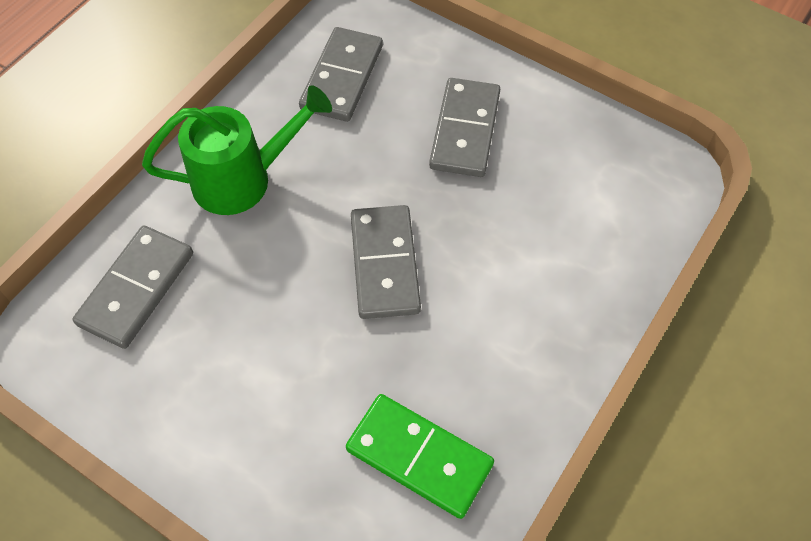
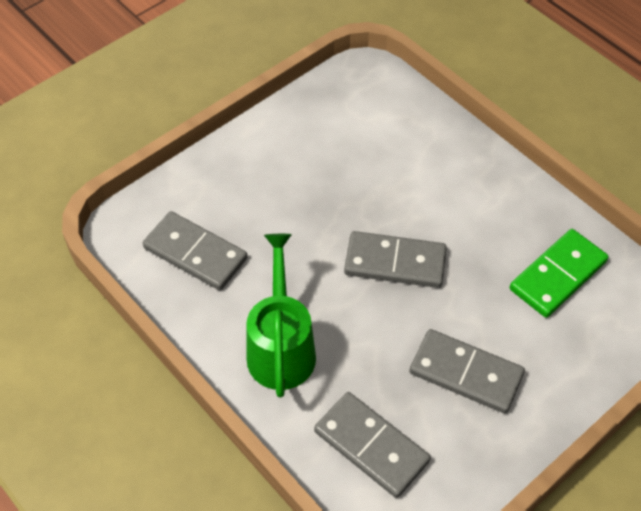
camera: 75 degrees left, 5 degrees down
(464, 130) = (284, 182): grey domino -> grey domino (465, 373)

